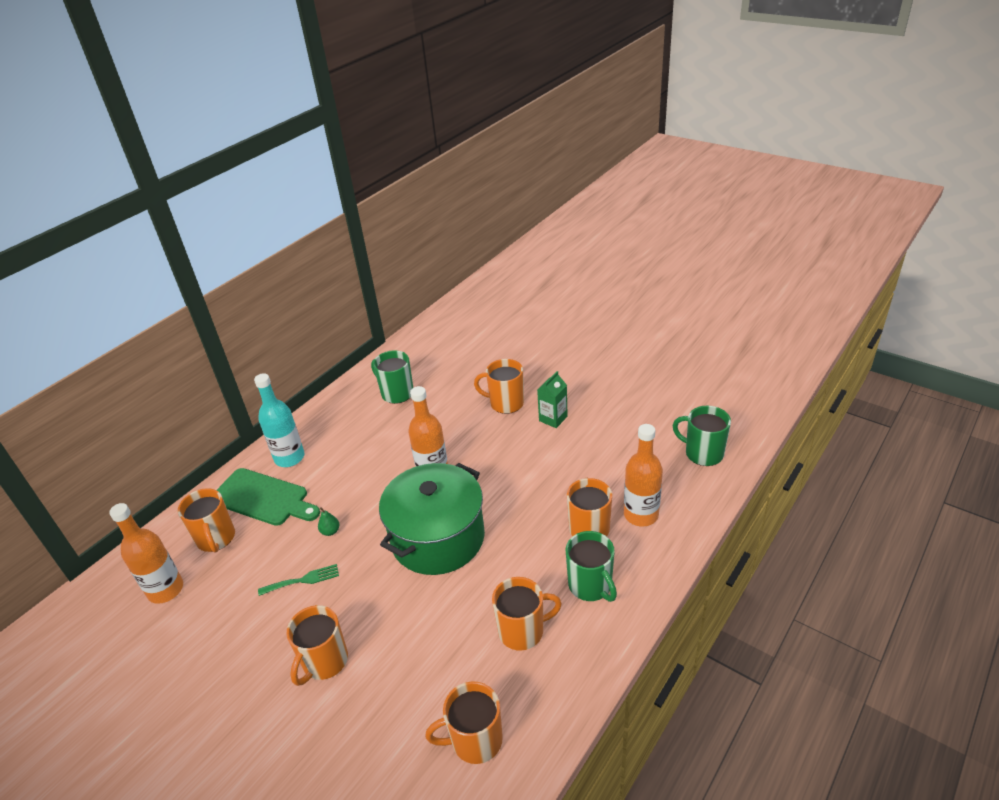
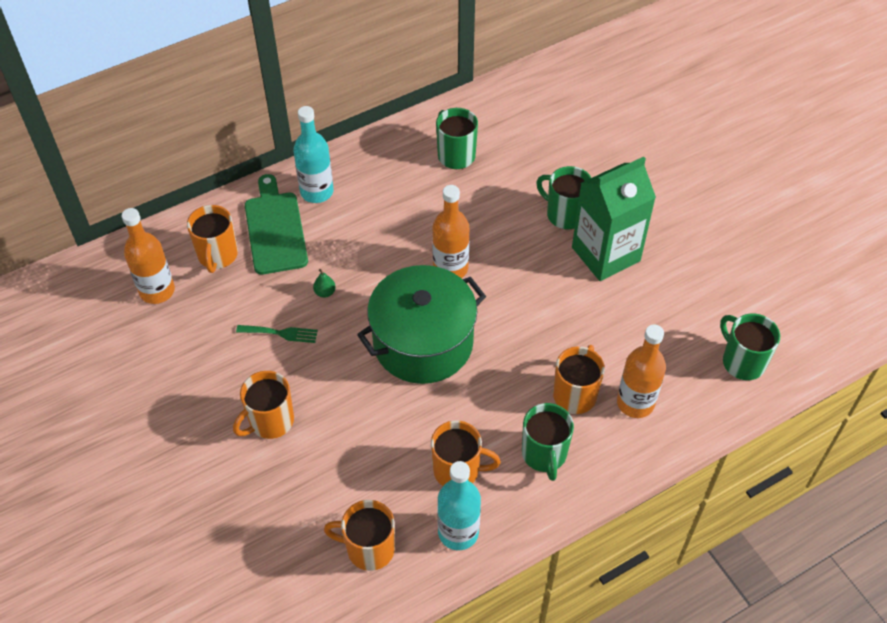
camera: 20 degrees right, 15 degrees up
(263, 498) = (275, 229): green cutting board -> green cutting board turned 150 degrees counterclockwise
(505, 403) = (565, 214): orange mug -> green mug
(552, 686) = (458, 532): none -> turquoise bottle
(553, 418) = (605, 254): green carton -> green carton, size x2.06

